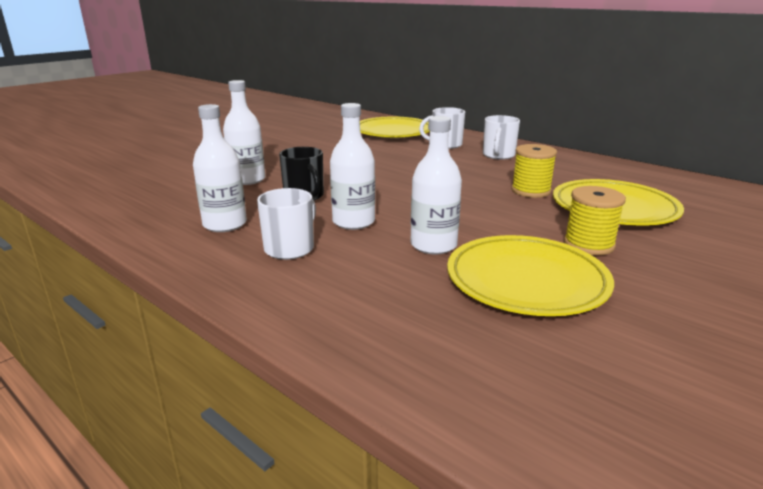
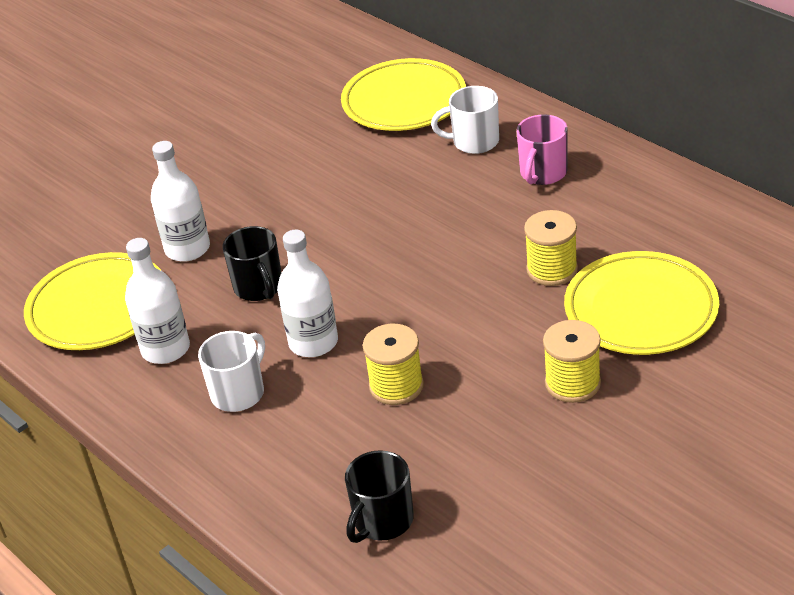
camera: 10 degrees right, 15 degrees up
(433, 245) = (396, 386): white bottle -> yellow spool
(454, 337) = (382, 521): none -> black mug
(498, 155) = (542, 173): white mug -> pink mug
(526, 281) = (477, 445): yellow plate -> yellow plate (98, 308)

